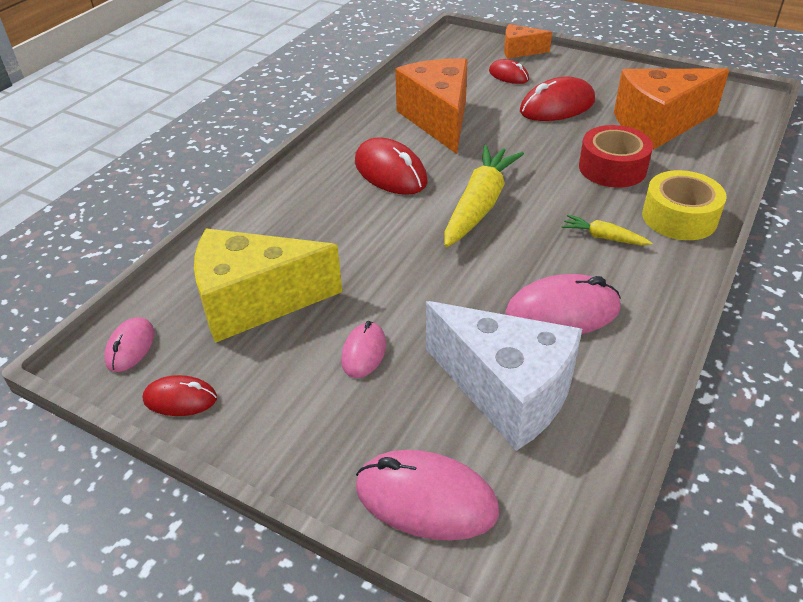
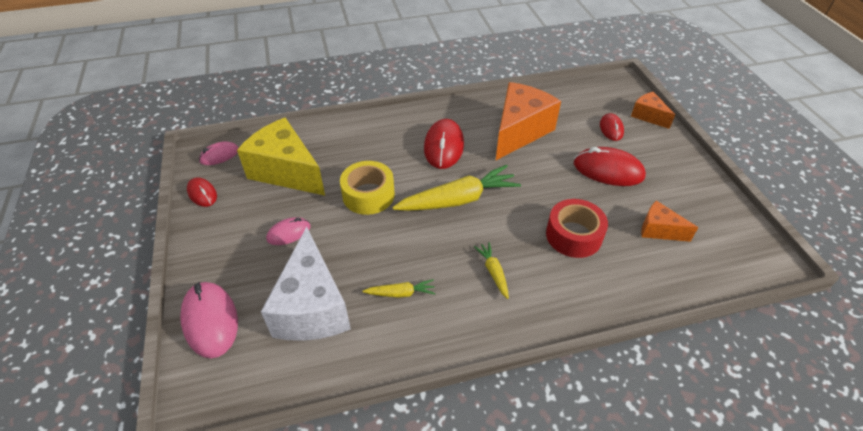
camera: 45 degrees right, 5 degrees up
(562, 312) = (401, 293): pink mouse -> yellow carrot
(658, 125) = (659, 230): orange cheese -> orange cheese, size x0.51
(679, 217) = (561, 298): yellow tape -> yellow tape (368, 195)

